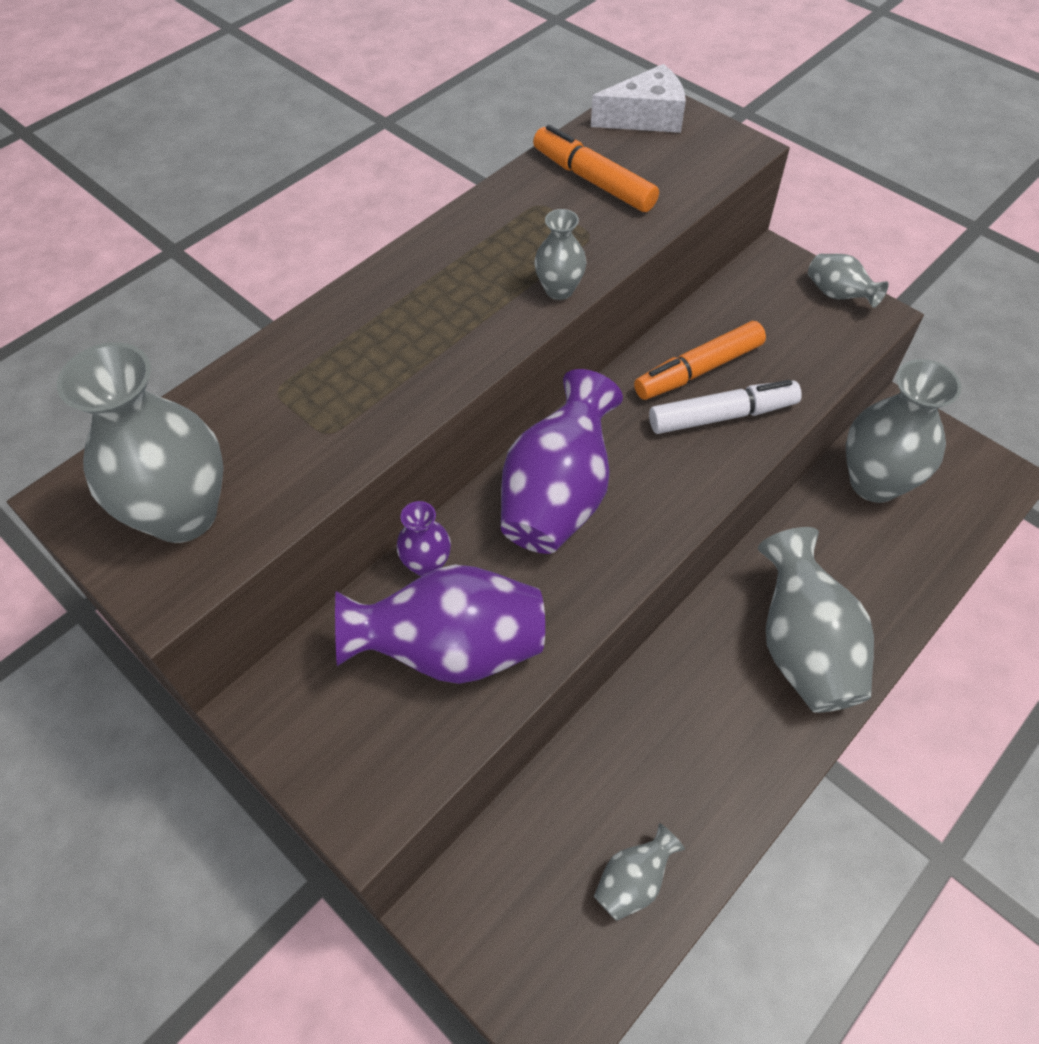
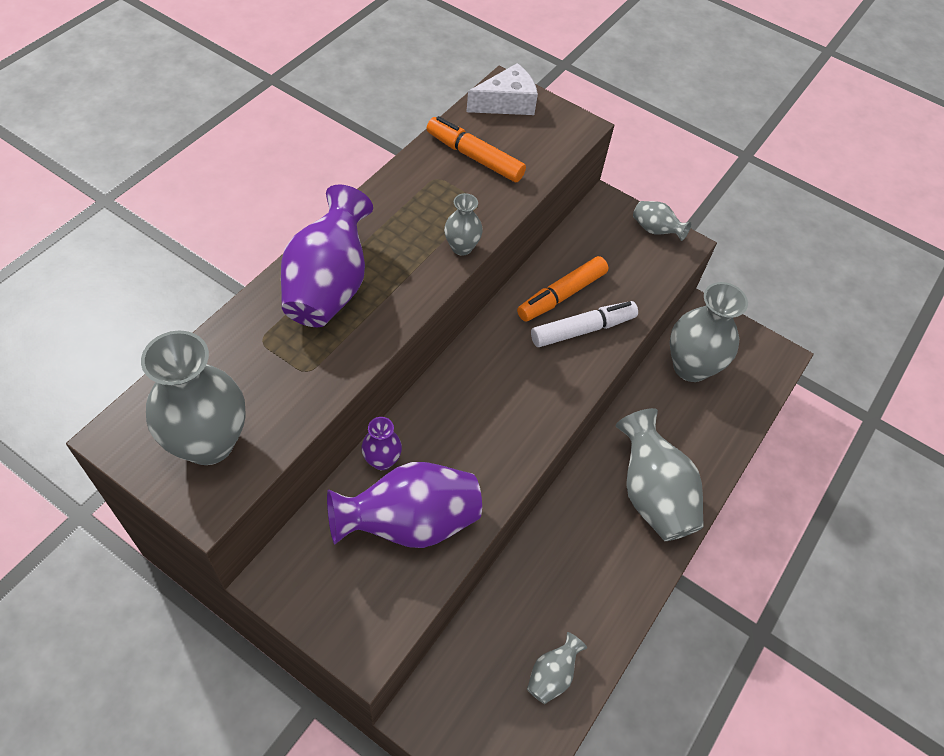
camera: 15 degrees left, 0 degrees up
(558, 497) = (471, 400): purple vase -> purple vase (328, 286)

